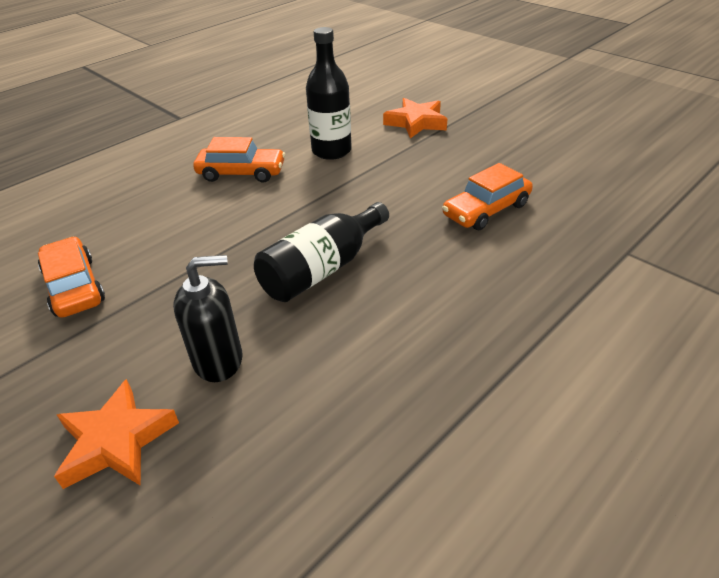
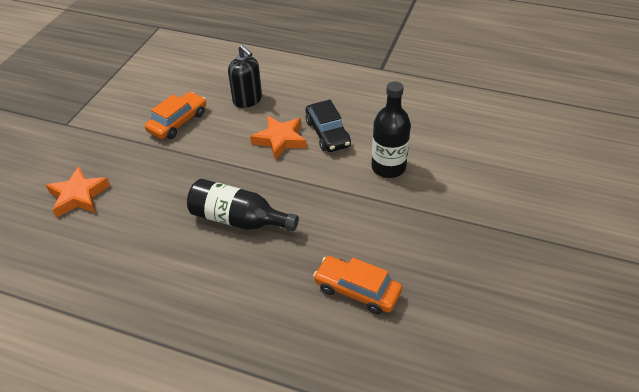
camera: 65 degrees right, 5 degrees up
(218, 360) = (142, 207): black soap dispenser -> black soap dispenser (247, 100)
(241, 173) = (327, 133): orange car -> black car
(416, 123) = (473, 203): orange star -> orange star (280, 140)

